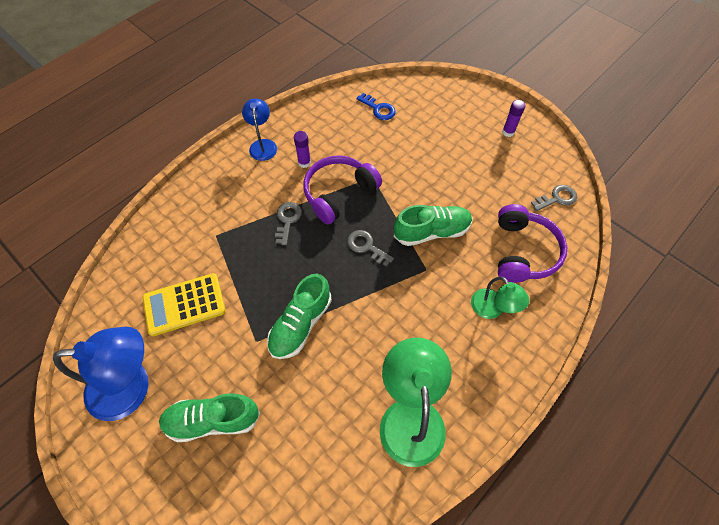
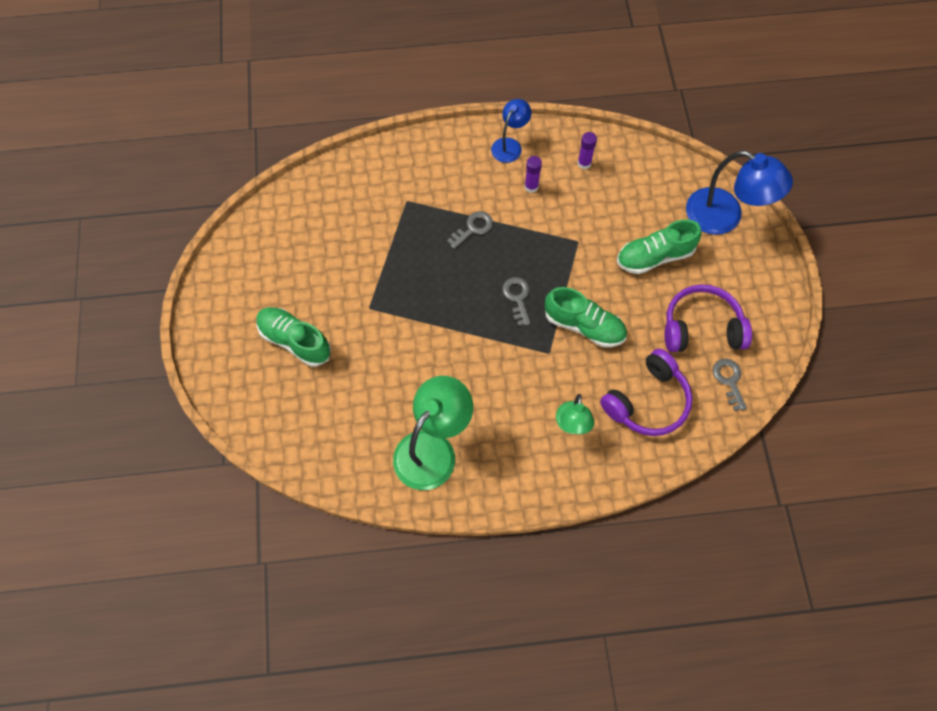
camera: 40 degrees right, 5 degrees up
(132, 387) = (260, 275): blue lamp -> blue lamp (724, 217)
(184, 304) = (340, 240): yellow calculator -> none
(300, 324) = (411, 320): green shoe -> green shoe (654, 256)
(339, 193) = (536, 235): purple headphones -> purple headphones (701, 327)
(378, 109) = (644, 180): blue key -> none
(508, 132) = (748, 288): purple glue stick -> purple glue stick (584, 163)
(557, 198) = (729, 380): grey key -> grey key turned 120 degrees counterclockwise

